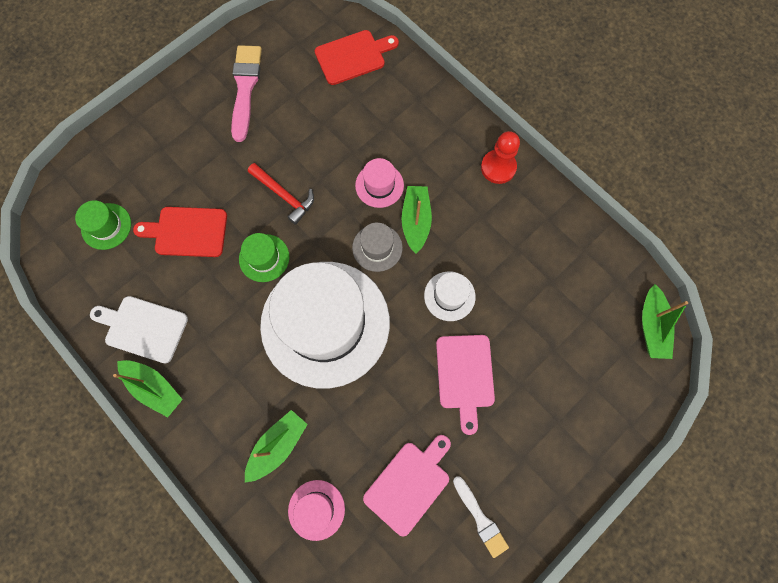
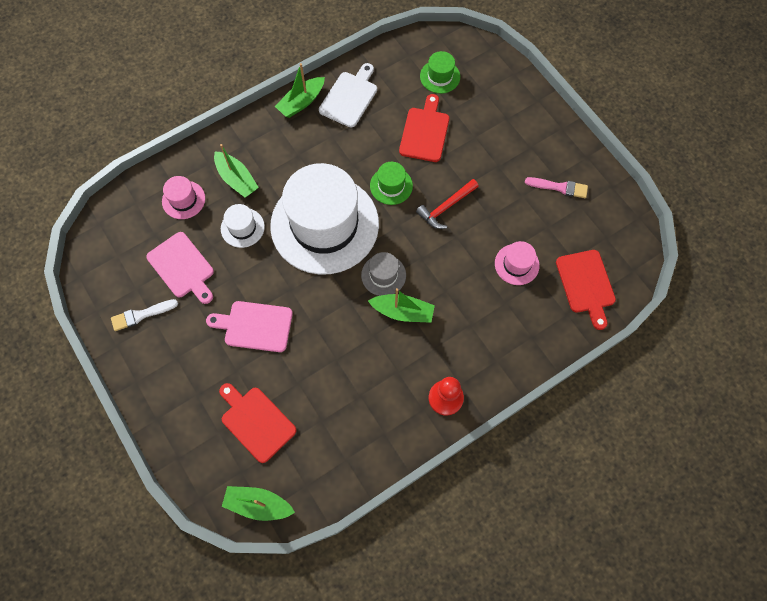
camera: 100 degrees right, 5 degrees down
(245, 88) = (559, 187): pink brush -> pink brush, size x0.63
(379, 185) = (443, 286): pink hat -> pink hat (516, 264)
(449, 296) = (327, 327): white hat -> white hat (242, 227)
(570, 348) = (256, 421): none -> red cutting board

